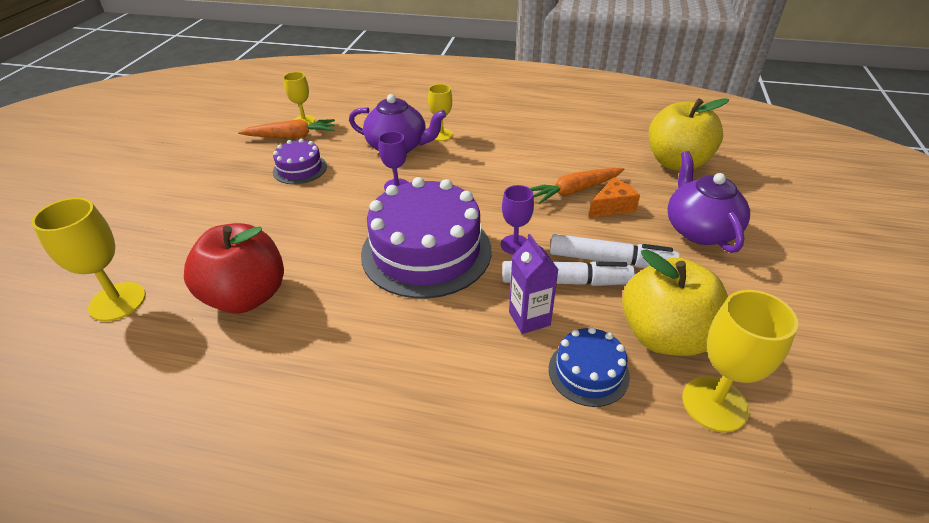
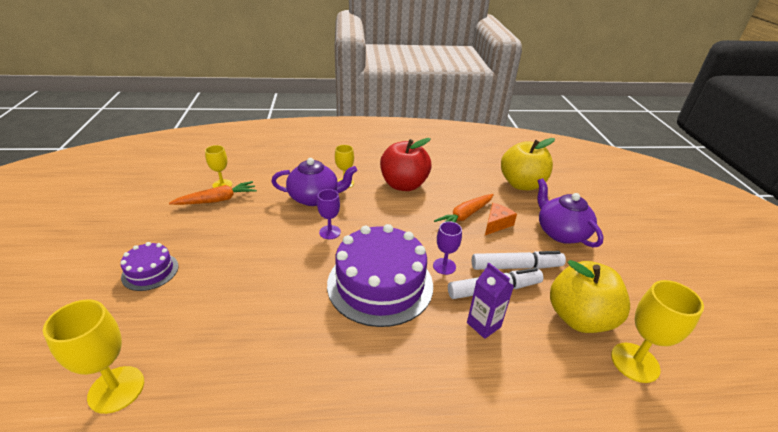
camera: 20 degrees left, 5 degrees down
(246, 296) = (245, 356): red apple -> red apple (403, 185)
(300, 169) = (239, 228): purple cake -> purple cake (150, 271)
(588, 372) = (545, 358): blue cake -> none

